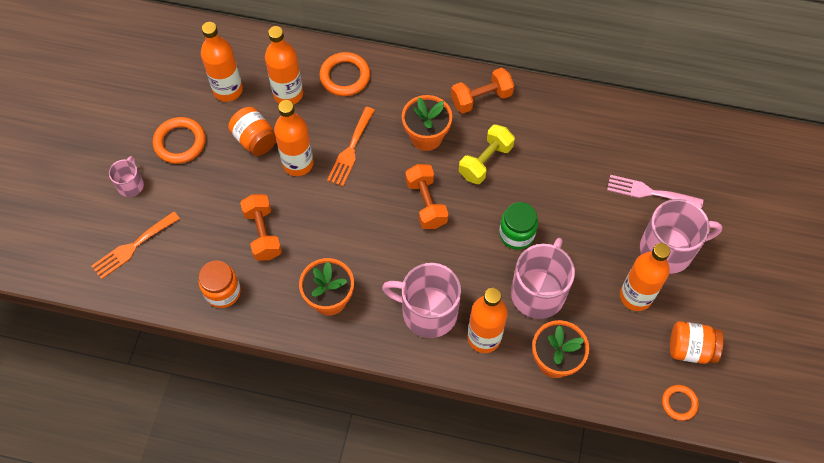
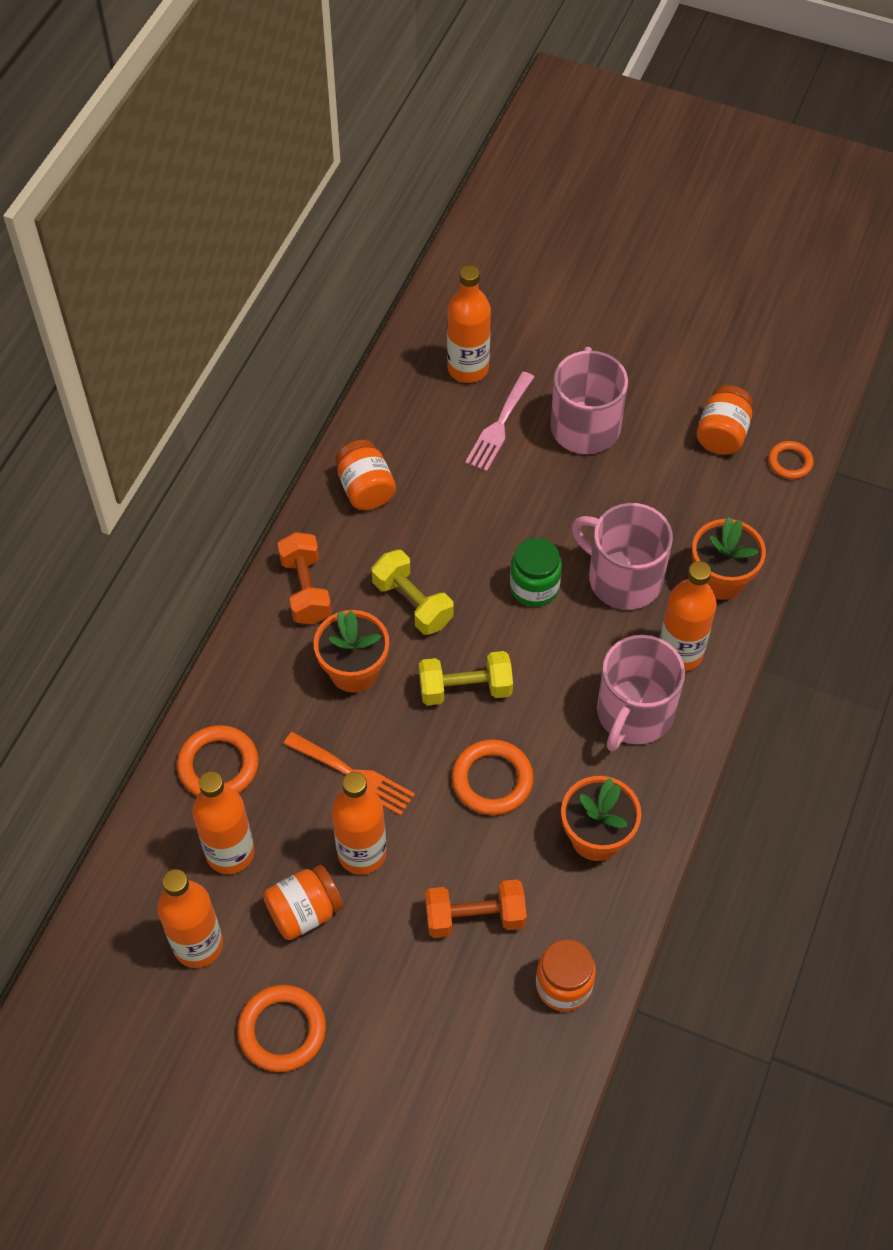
camera: 80 degrees left, 5 degrees down
(131, 184) = (346, 1116): pink mug -> none
(133, 247) = (463, 1119): orange fork -> none
(361, 229) = (492, 780): none -> orange ring
(426, 203) = (465, 689): orange dumbbell -> yellow dumbbell
(570, 118) = (365, 489): none -> orange jar
(635, 296) = (644, 474): orange bottle -> orange bottle (468, 368)

